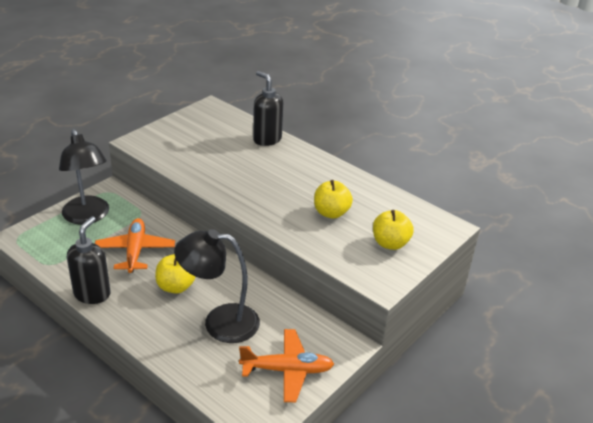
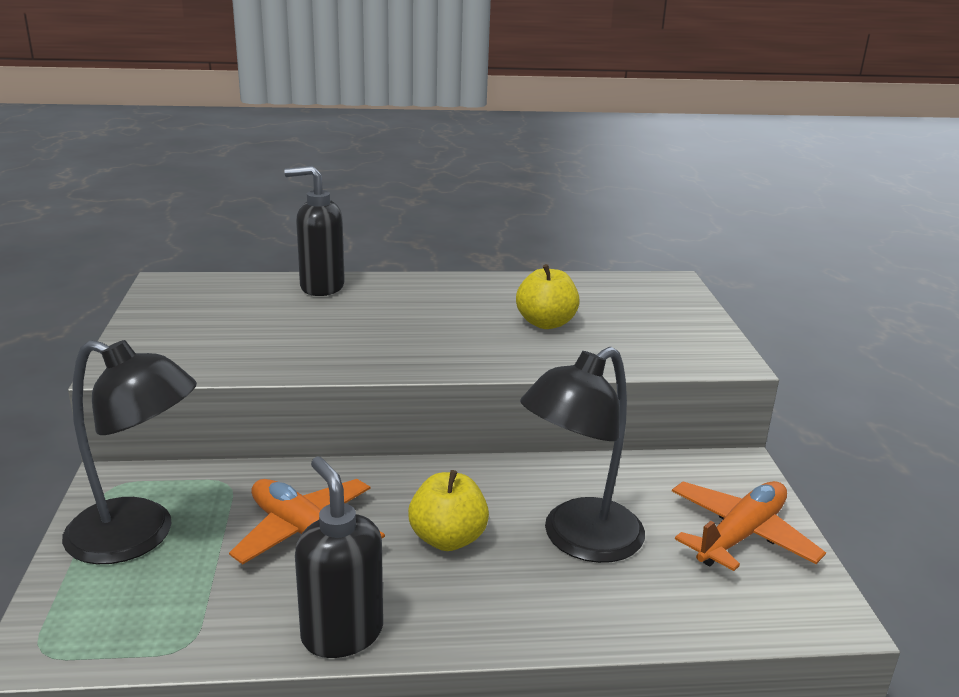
camera: 45 degrees left, 10 degrees down
(390, 243) = (657, 321): yellow apple -> none

